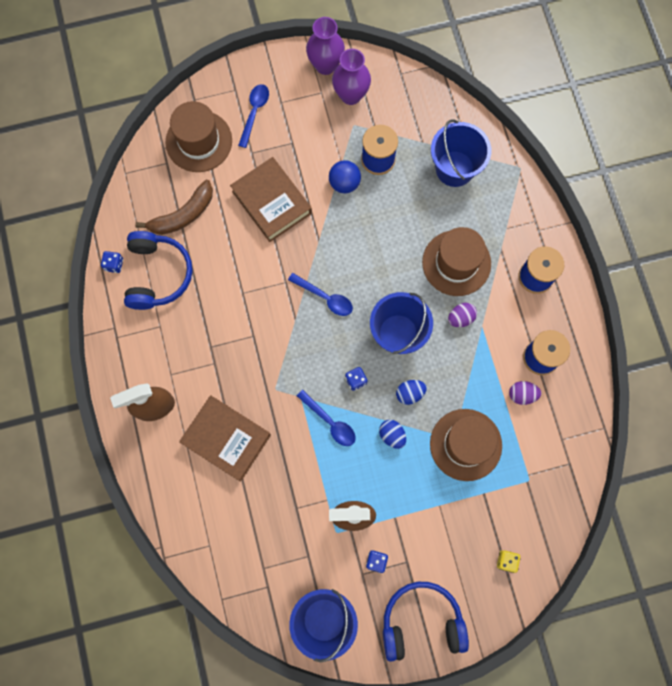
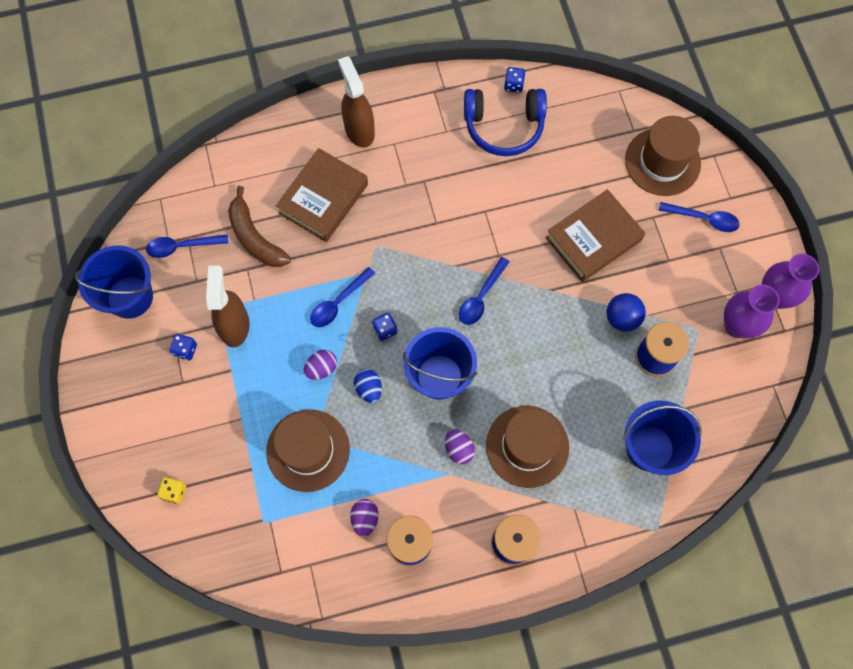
camera: 90 degrees right, 5 degrees down
(183, 215) = (573, 149): brown banana -> brown banana (255, 237)
(273, 573) = (182, 247): none -> blue spoon
(392, 435) = (321, 368): blue egg -> purple egg
(421, 622) = (117, 396): blue headphones -> none

